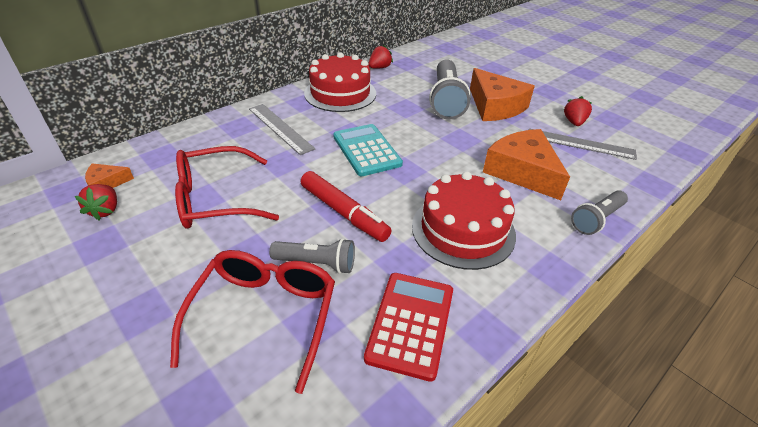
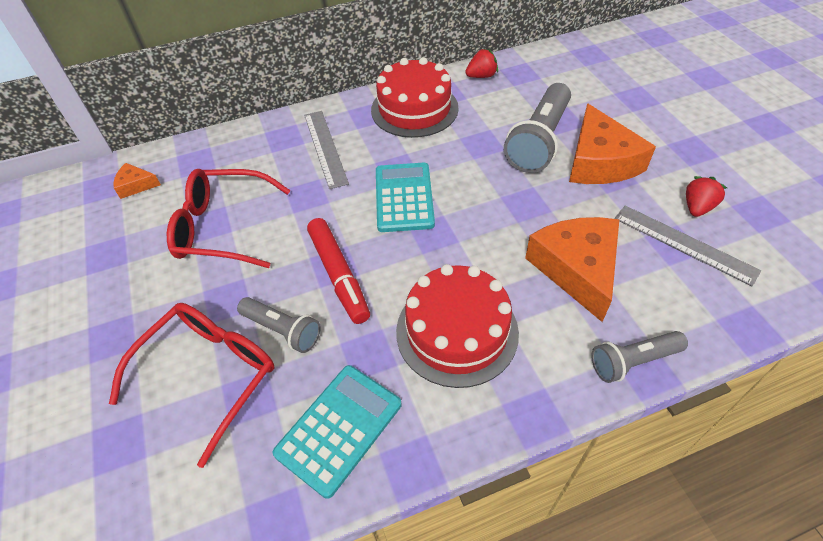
camera: 25 degrees right, 10 degrees up
(105, 210) = (123, 217): red strawberry -> none
(411, 324) = (339, 428): red calculator -> turquoise calculator

